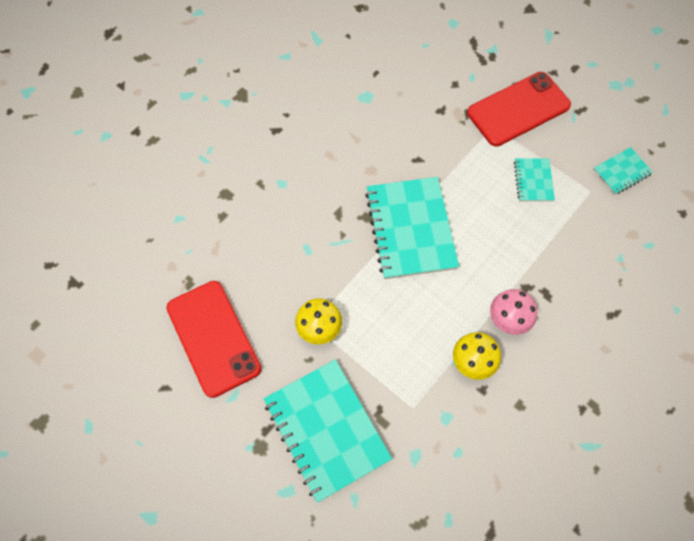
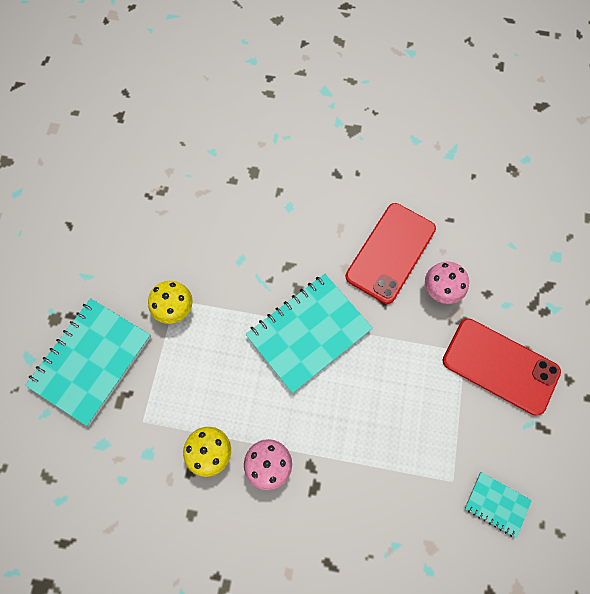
camera: 60 degrees right, 5 degrees up
(213, 338) = (125, 235): red phone -> red phone (390, 253)
(432, 113) = (441, 289): none -> pink mushroom
(533, 181) = (428, 419): turquoise notebook -> none

